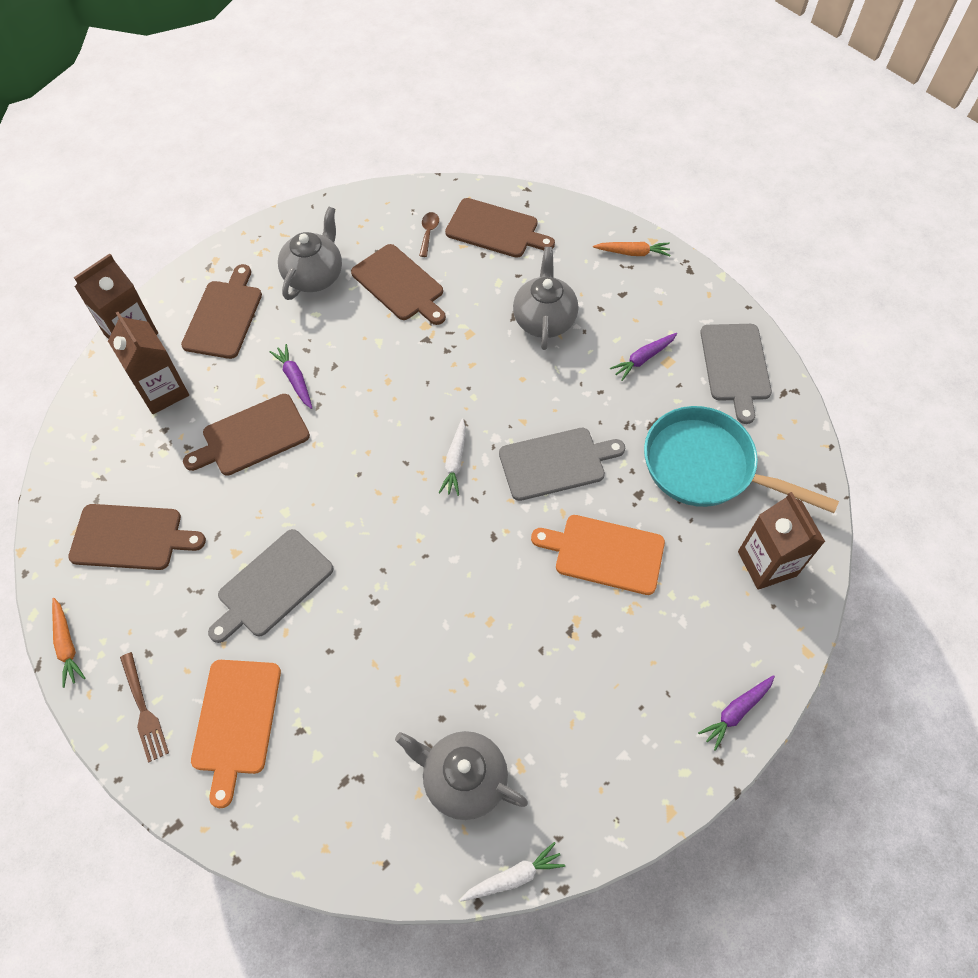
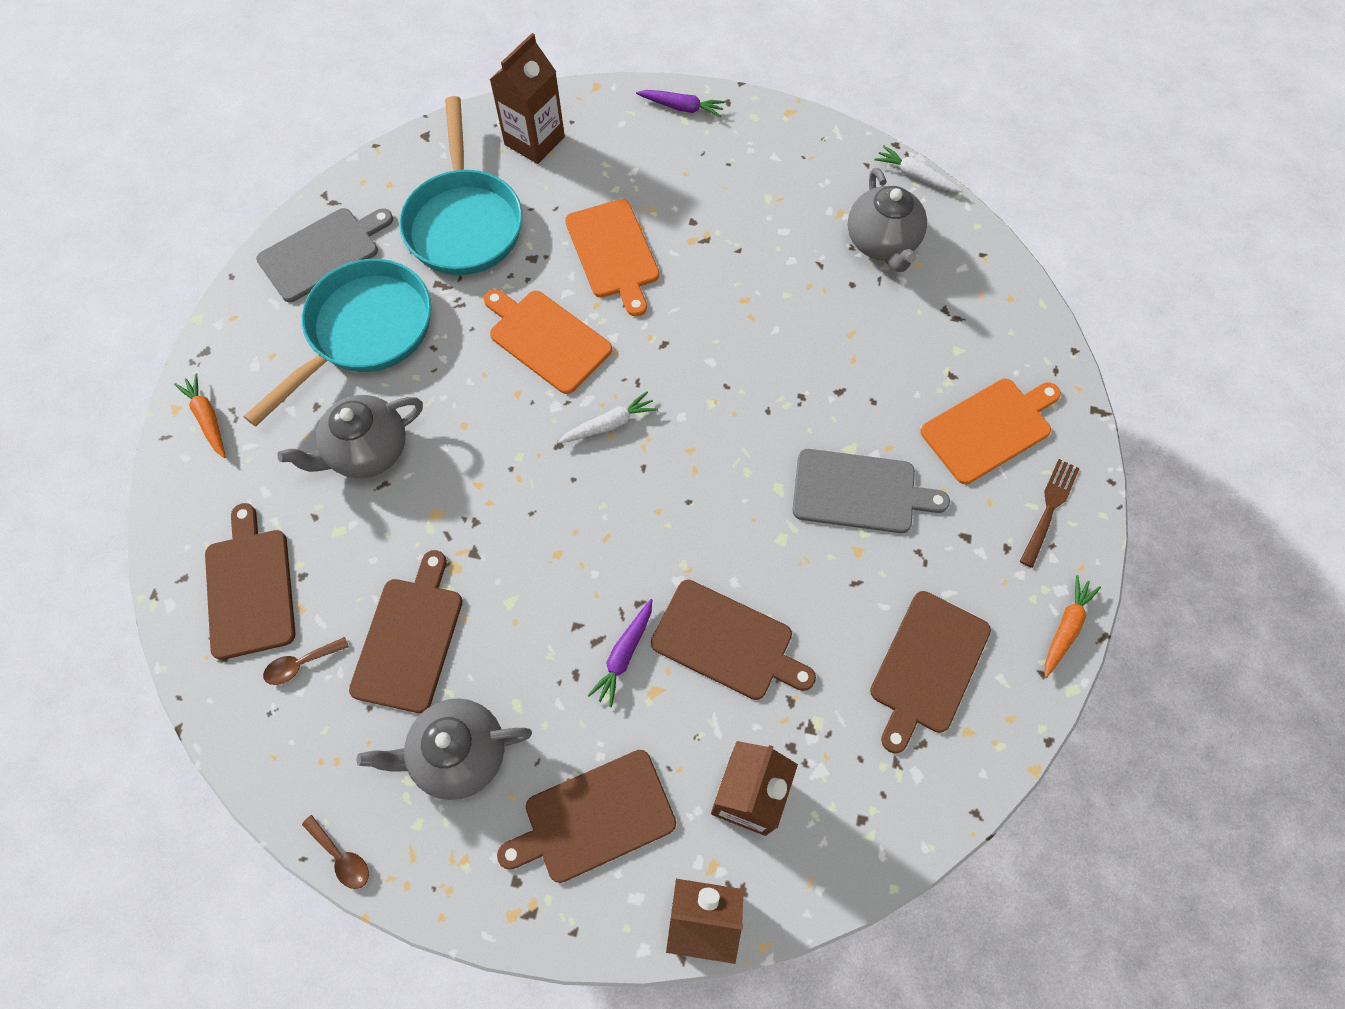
camera: 125 degrees left, 5 degrees up
(131, 537) = (927, 666): brown cutting board -> brown cutting board turned 120 degrees counterclockwise
(310, 208) = (341, 857): none -> brown spoon
(556, 463) = (547, 339): grey cutting board -> orange cutting board
(643, 359) = (364, 332): purple carrot -> turquoise pan

